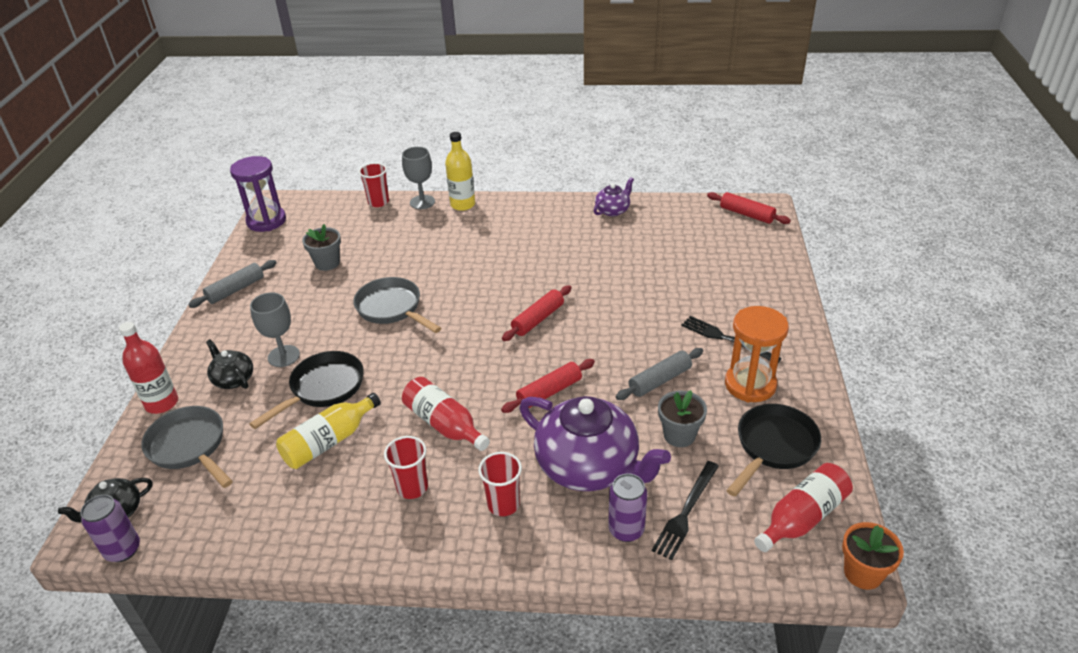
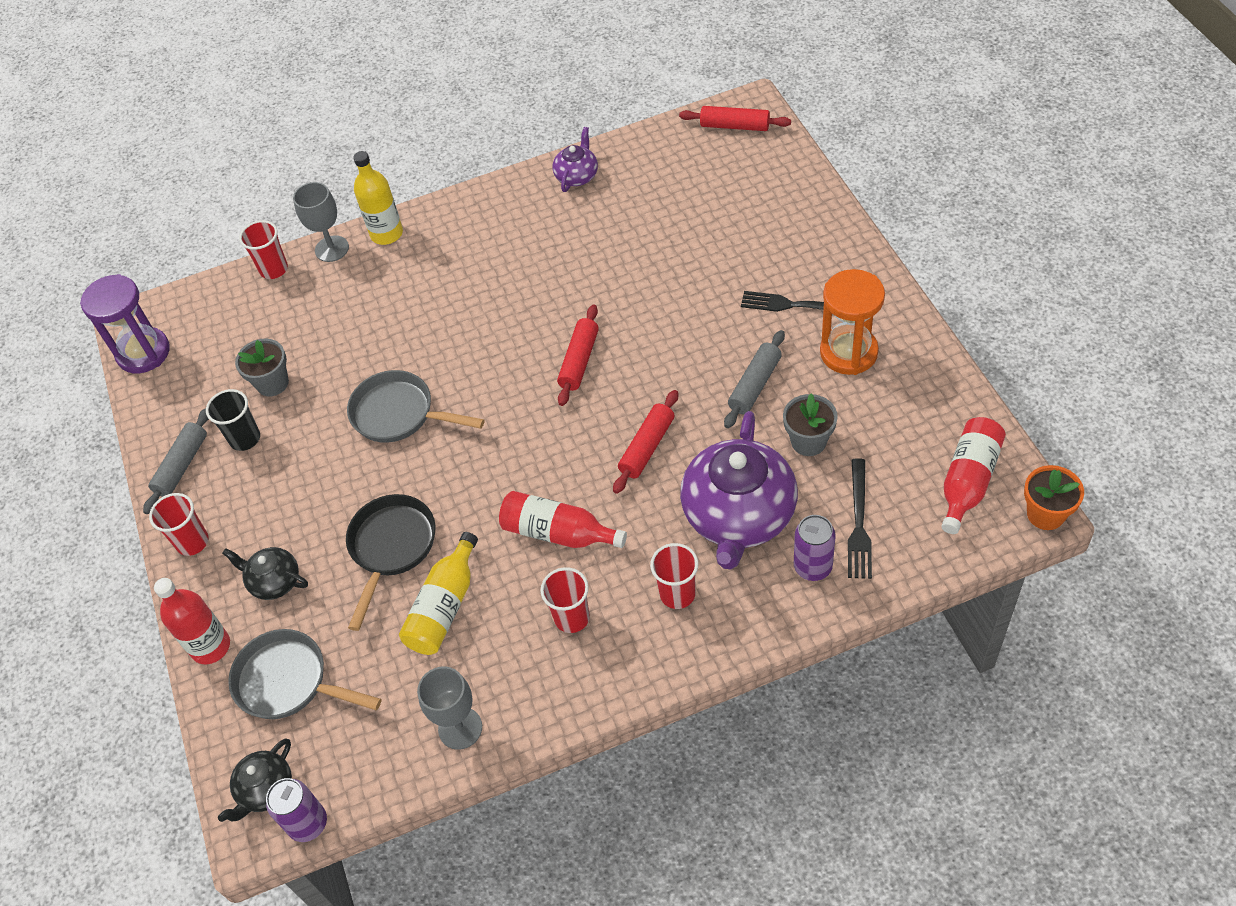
camera: 20 degrees left, 15 degrees up
(204, 336) = (192, 542): none -> red cup
(283, 356) = (313, 528): grey goblet -> grey goblet (460, 728)
(285, 288) = (245, 438): none -> black cup
(589, 467) = (738, 516): purple teapot -> purple teapot turned 90 degrees clockwise
(773, 447) = (906, 416): black pan -> none

